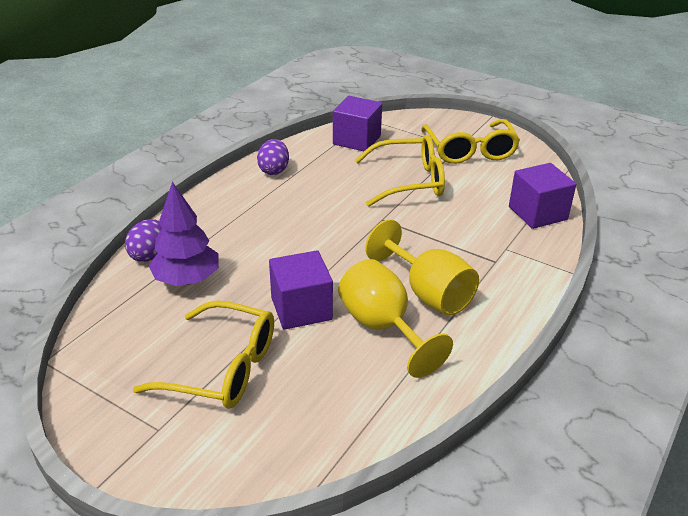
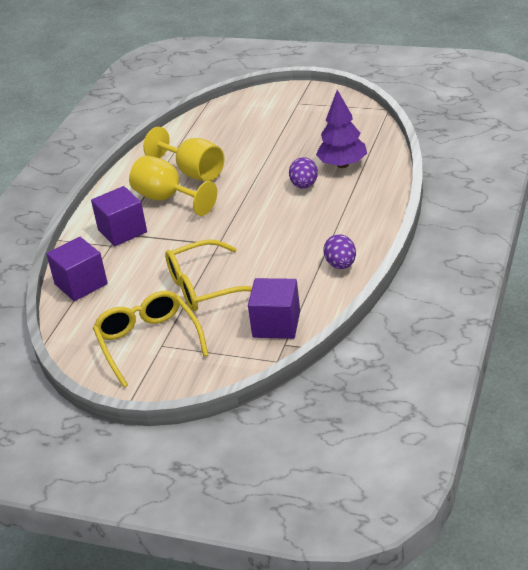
camera: 170 degrees right, 0 degrees up
(149, 254) = (385, 172): purple egg -> purple egg (304, 185)
(223, 368) = (282, 131): yellow glasses -> none
(301, 308) = (252, 169): purple cube -> purple cube (122, 231)

